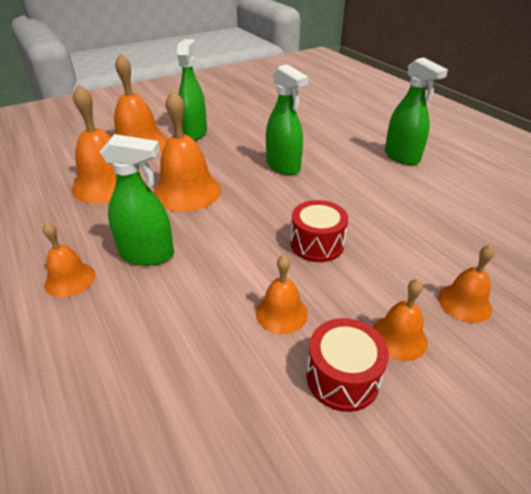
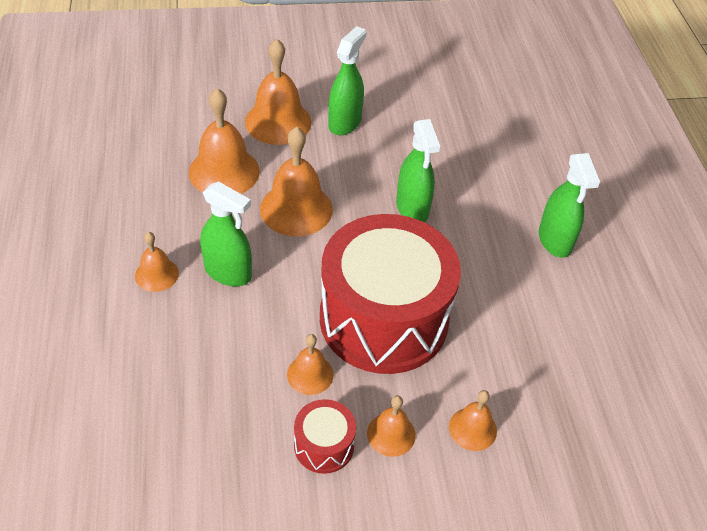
camera: 20 degrees right, 10 degrees up
(317, 244) = (383, 319): red drum -> red drum, size x2.41

